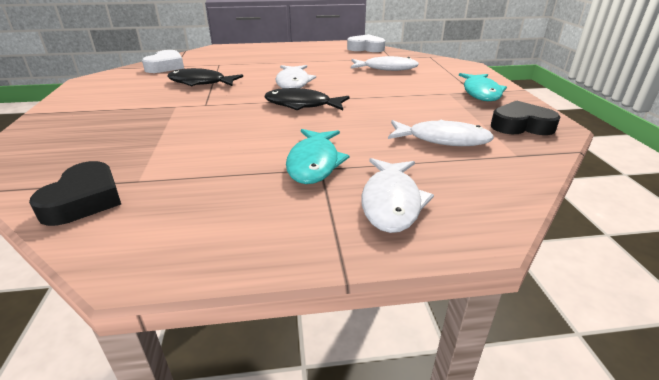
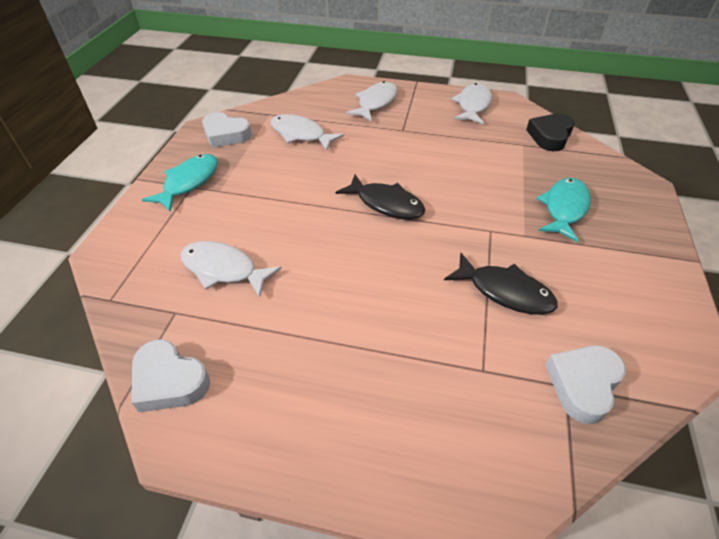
camera: 160 degrees left, 15 degrees up
(293, 83) = (376, 258): white fish -> white fish (473, 105)
(314, 163) = (405, 134): turquoise fish -> turquoise fish (564, 209)
(521, 125) = (226, 134): black heart -> white heart

